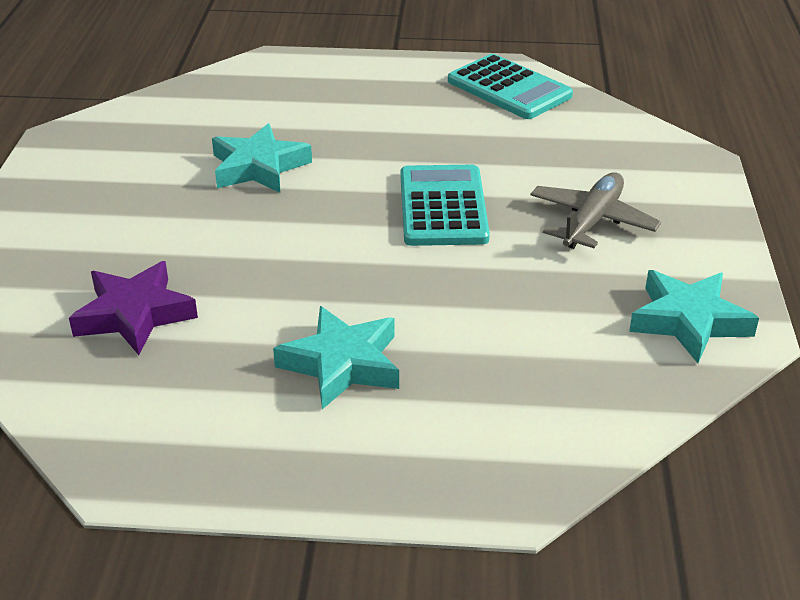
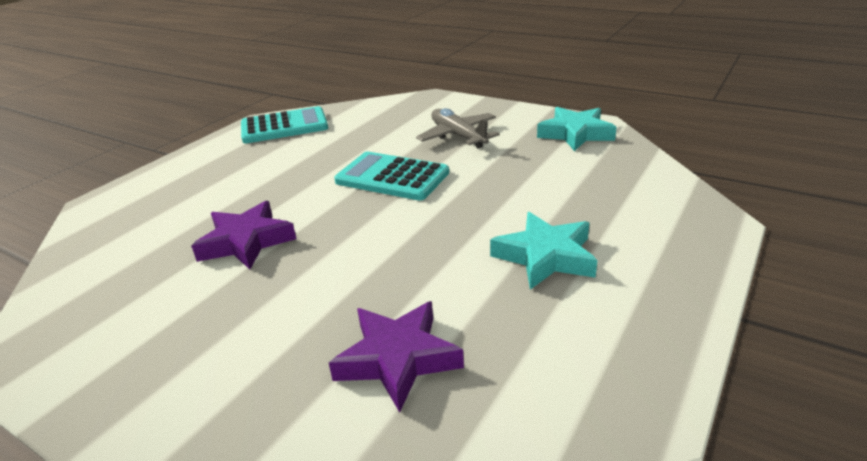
camera: 60 degrees left, 5 degrees down
(258, 167) = (246, 242): turquoise star -> purple star

